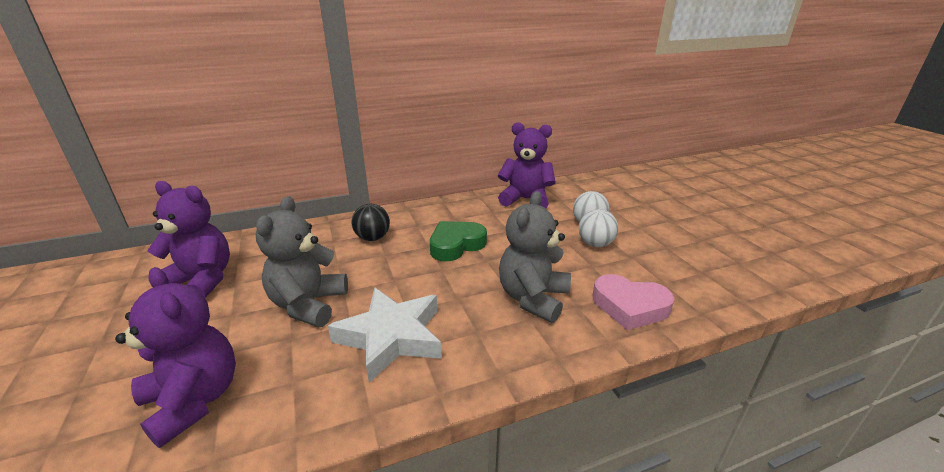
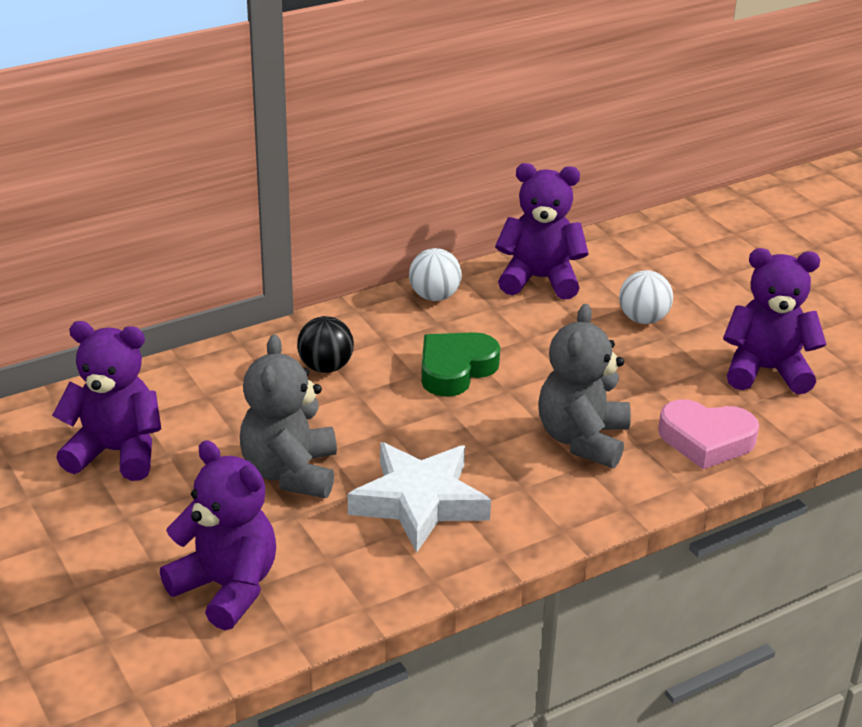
camera: 10 degrees left, 5 degrees up
(595, 244) = (656, 353): white ball -> white ball (434, 296)
(675, 260) = (766, 371): none -> purple teddy bear

